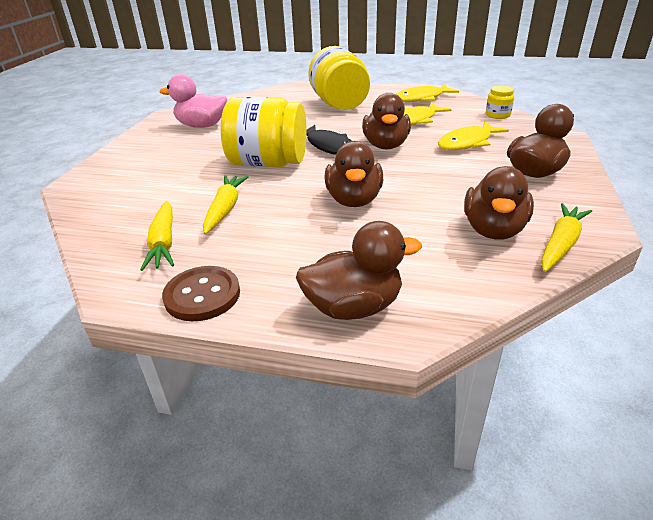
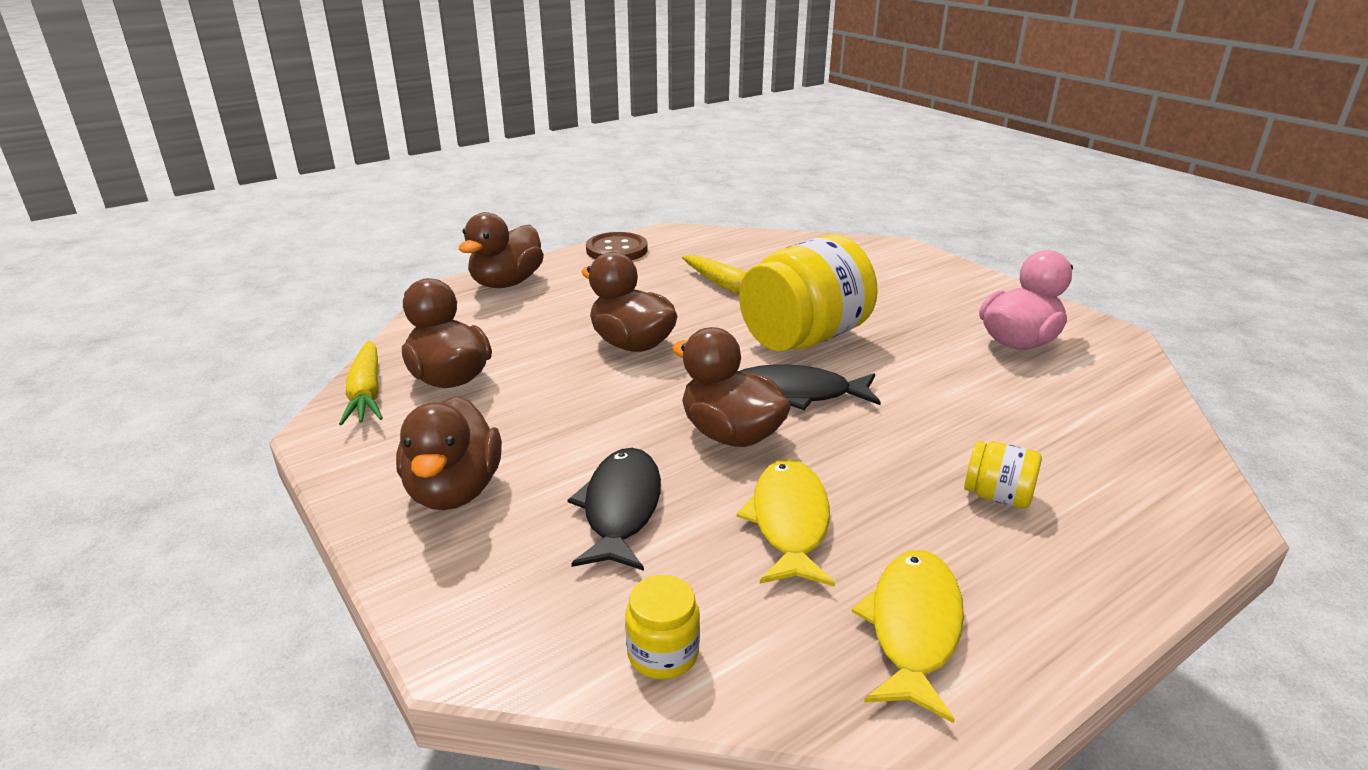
camera: 130 degrees right, 5 degrees down
(164, 242) = (712, 255): yellow carrot -> none
(339, 104) = (997, 496): yellow jar -> yellow jar, size x0.45
(467, 143) = (621, 509): yellow fish -> black fish

